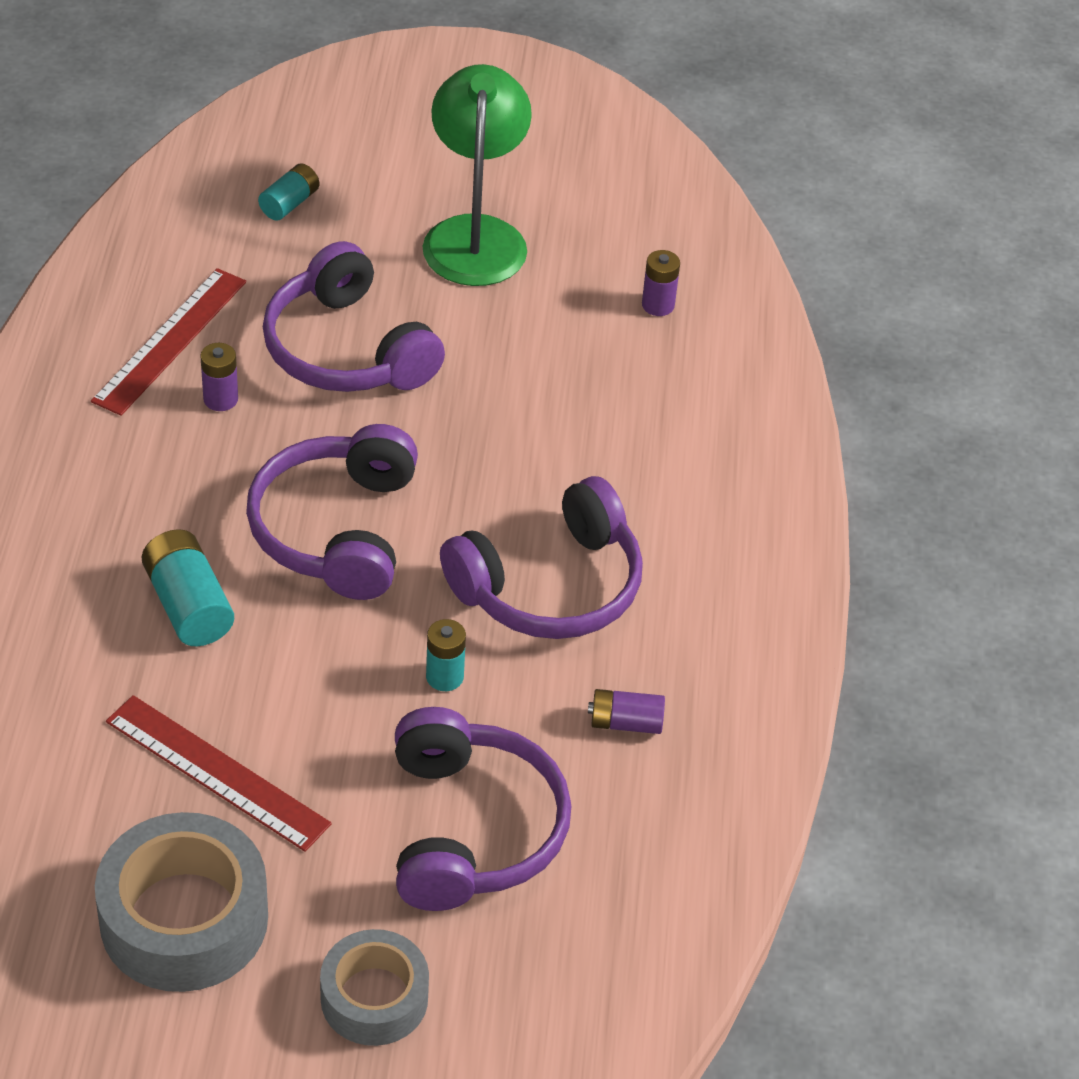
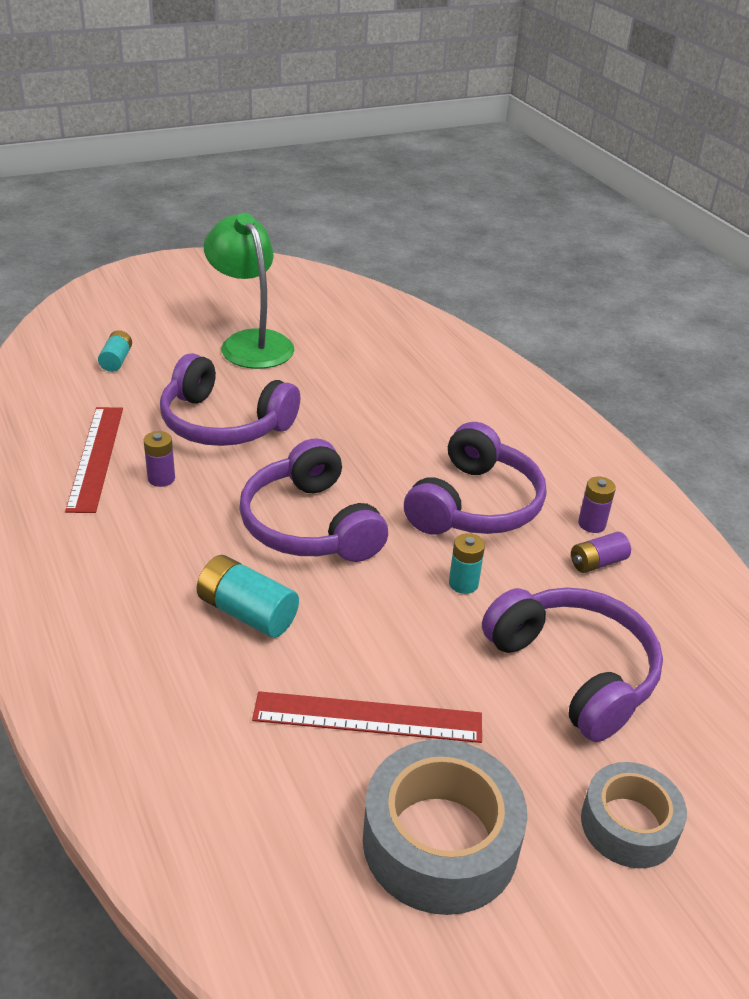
camera: 30 degrees left, 10 degrees down
(658, 305) = (389, 344): purple battery -> purple battery (591, 524)

